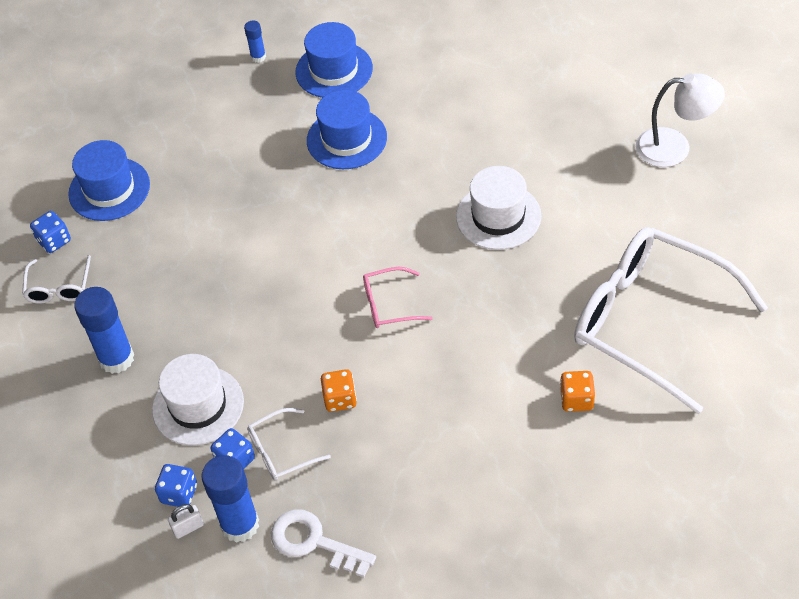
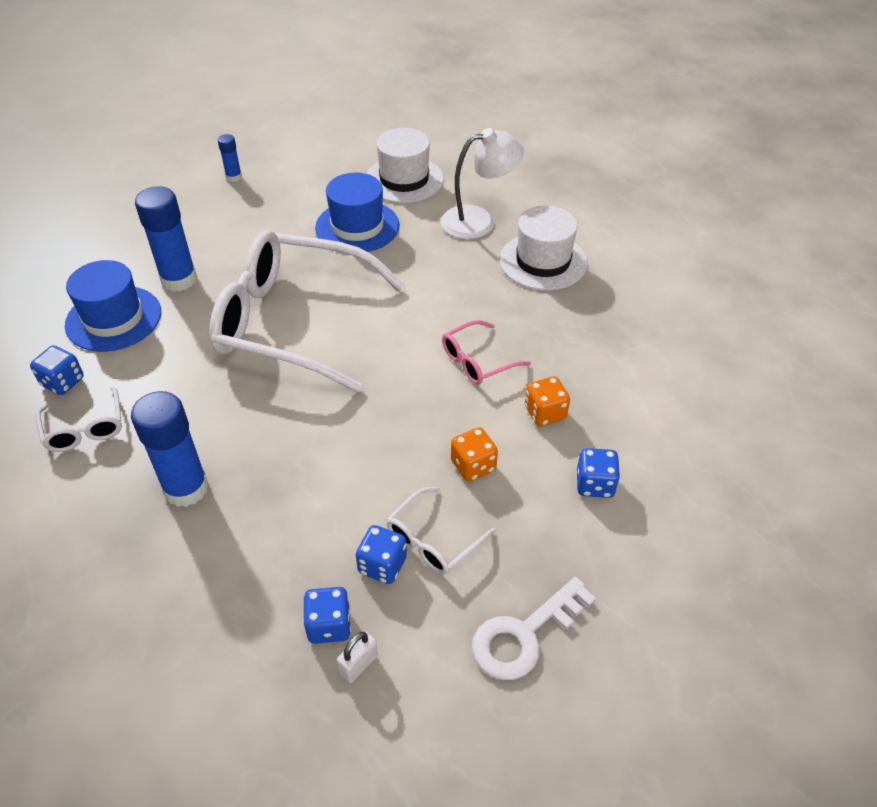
camera: 25 degrees left, 5 degrees down
(198, 405) = (309, 515): white hat -> white hat (404, 179)
(240, 525) = (423, 641): blue glue stick -> blue glue stick (179, 279)
(314, 542) = (524, 635): white key -> white key turned 45 degrees counterclockwise
(334, 70) = (316, 175): blue hat -> none
(429, 441) = (595, 484): none -> blue dice
(576, 400) = (719, 404): orange dice -> orange dice (545, 413)
(650, 321) = (741, 318): white glasses -> white glasses (292, 322)
(674, 147) = (668, 178): white lamp -> white lamp (479, 220)

